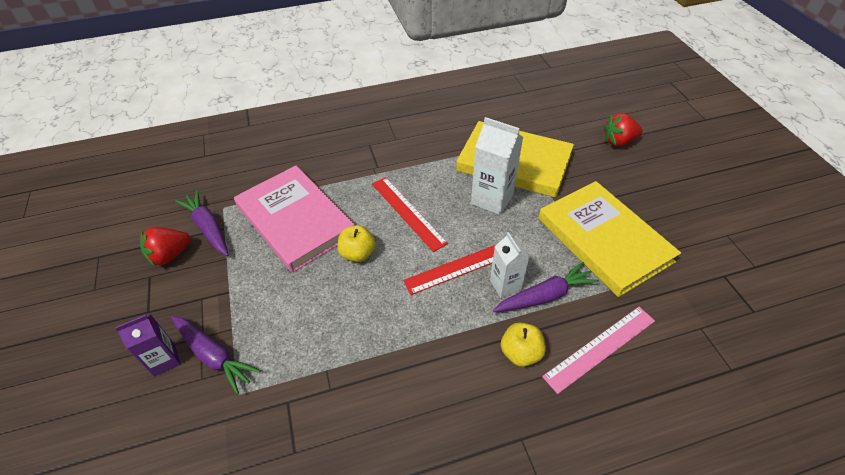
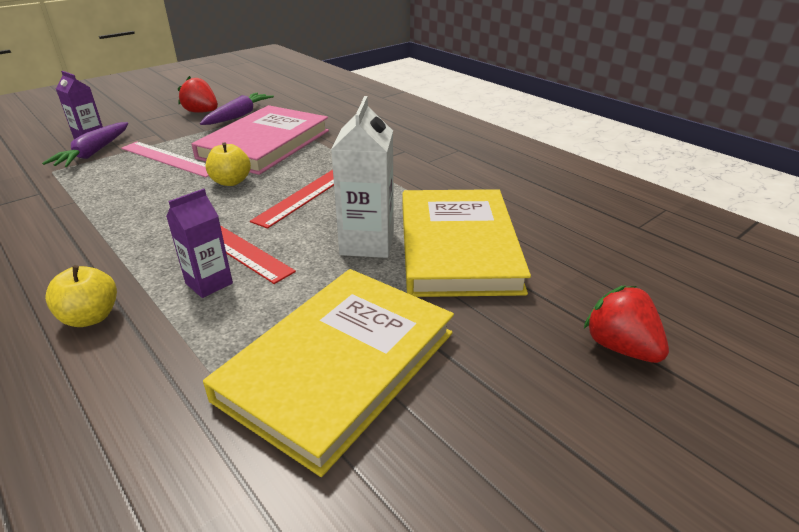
camera: 65 degrees right, 15 degrees down
(505, 285) = (209, 283): white carton -> purple carton
(545, 296) = (196, 321): purple carrot -> none
(600, 348) = (98, 395): pink ruler -> pink ruler (169, 159)

